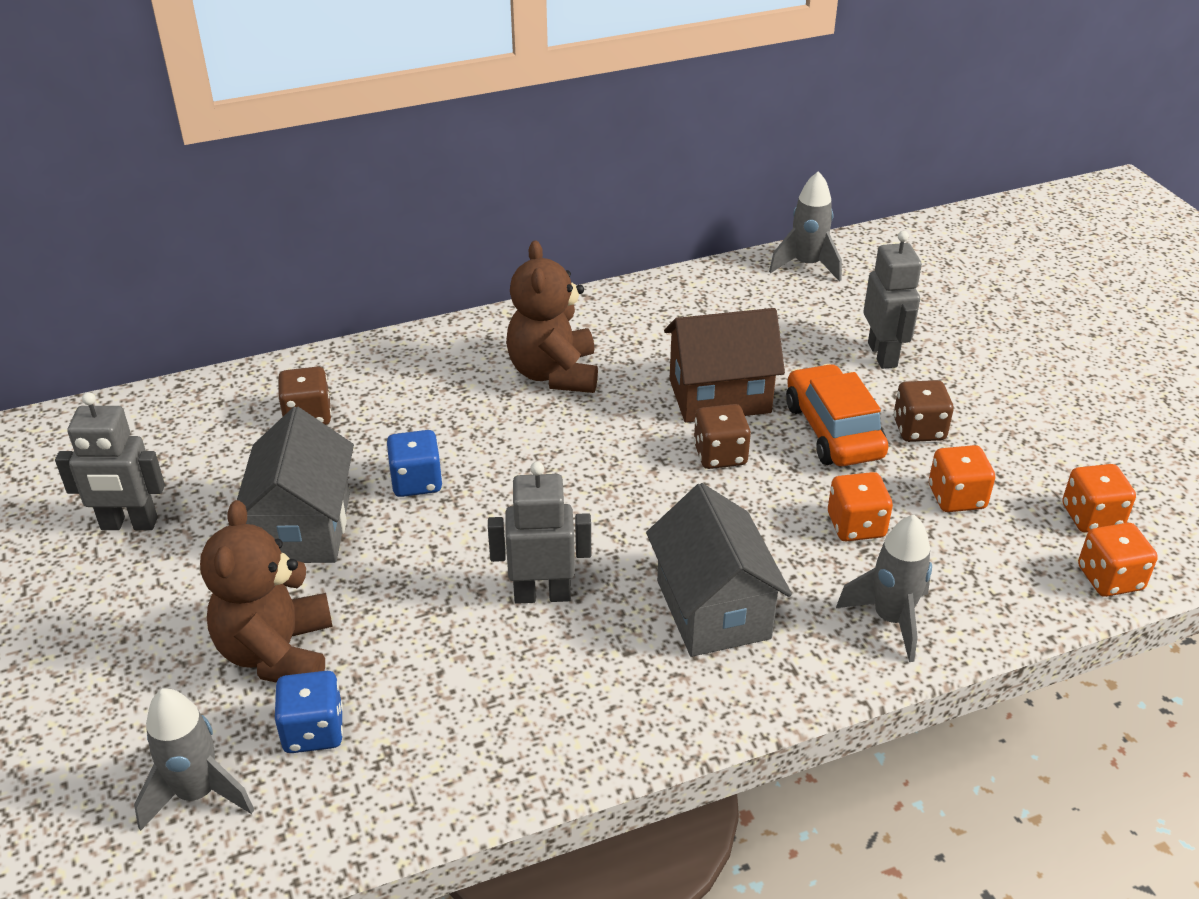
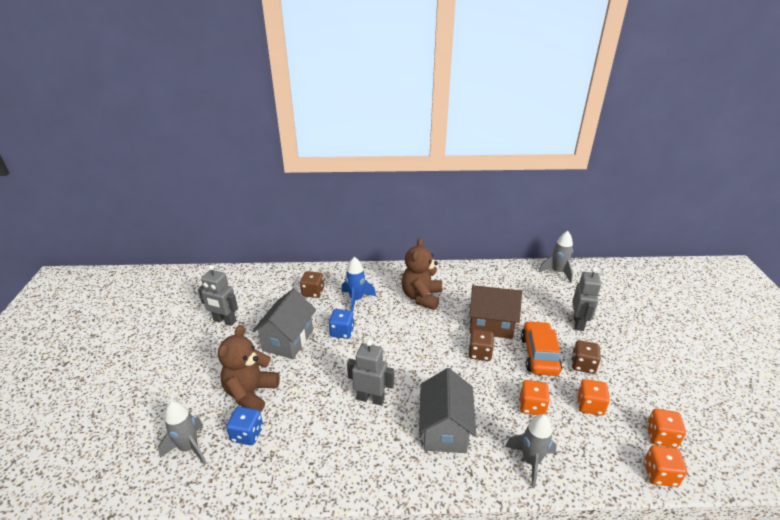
camera: 20 degrees right, 5 degrees down
(415, 410) = (356, 300): none -> blue rocket

